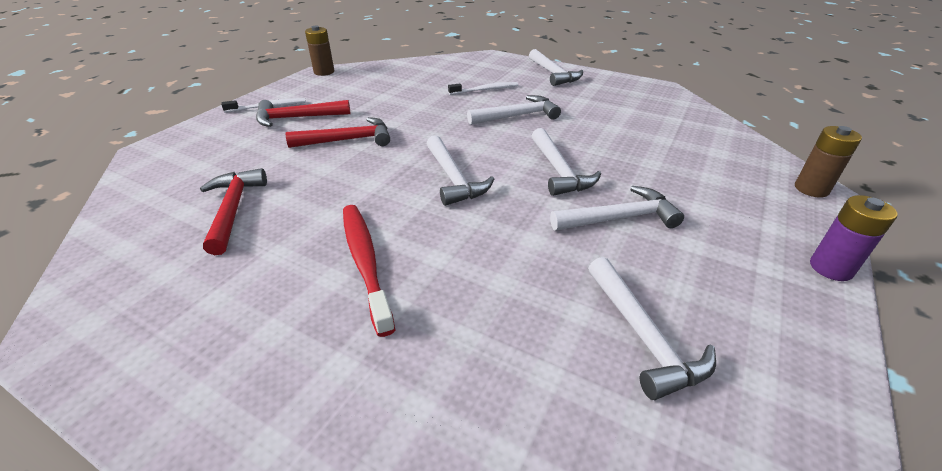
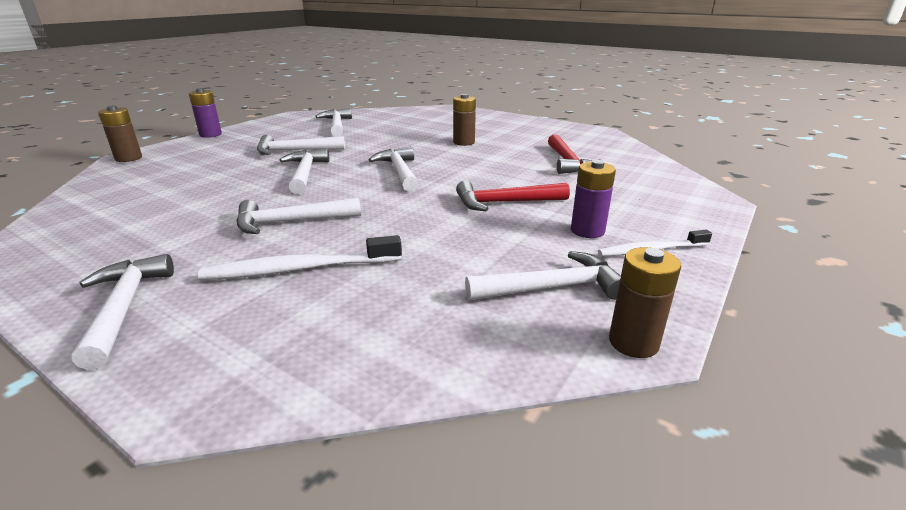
camera: 175 degrees left, 10 degrees down
(297, 118) = (587, 231): red hammer -> purple battery
(346, 87) = (552, 288): none -> white hammer
(365, 262) = (464, 142): red toothbrush -> brown battery
(485, 90) = (300, 269): white toothbrush -> white toothbrush, size x1.52

